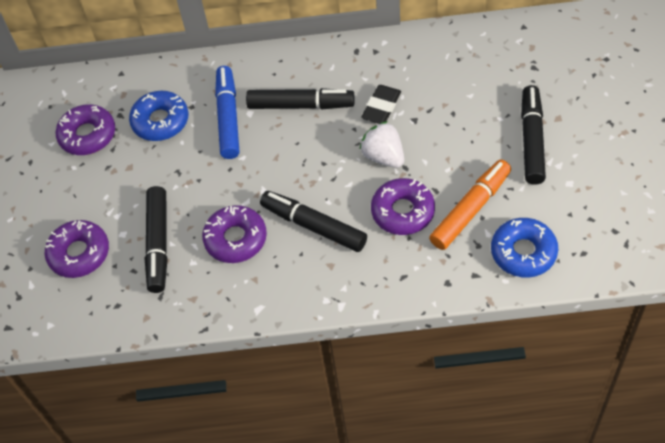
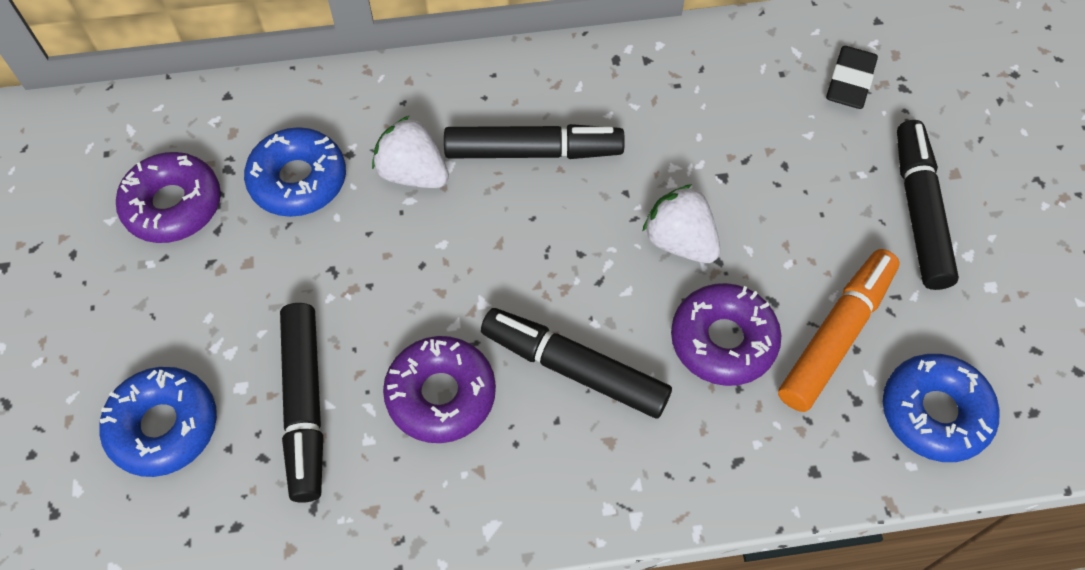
camera: 10 degrees left, 5 degrees up
(79, 253) = (164, 426): purple donut -> blue donut
(228, 117) = (413, 173): blue marker -> white strawberry
(381, 107) = (667, 155): black eraser -> black eraser (849, 82)

